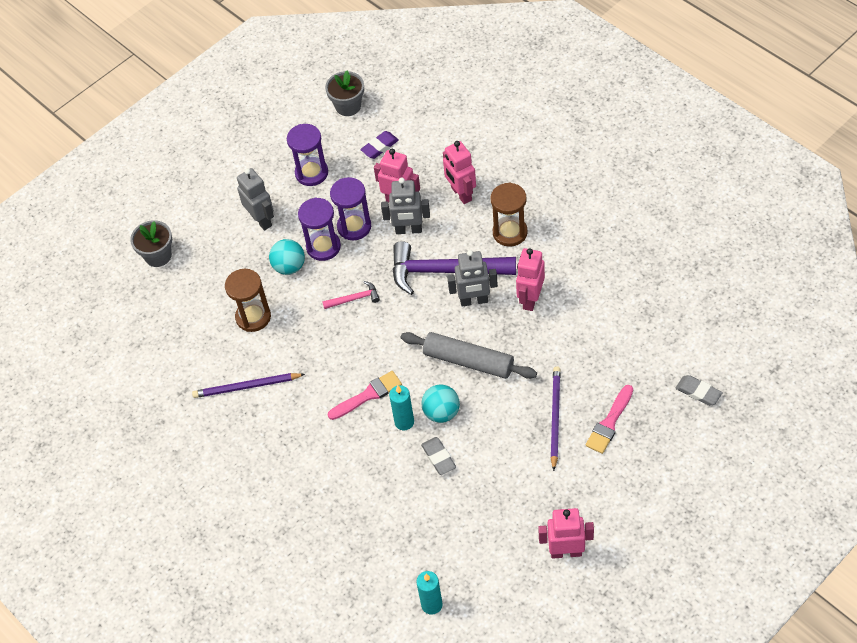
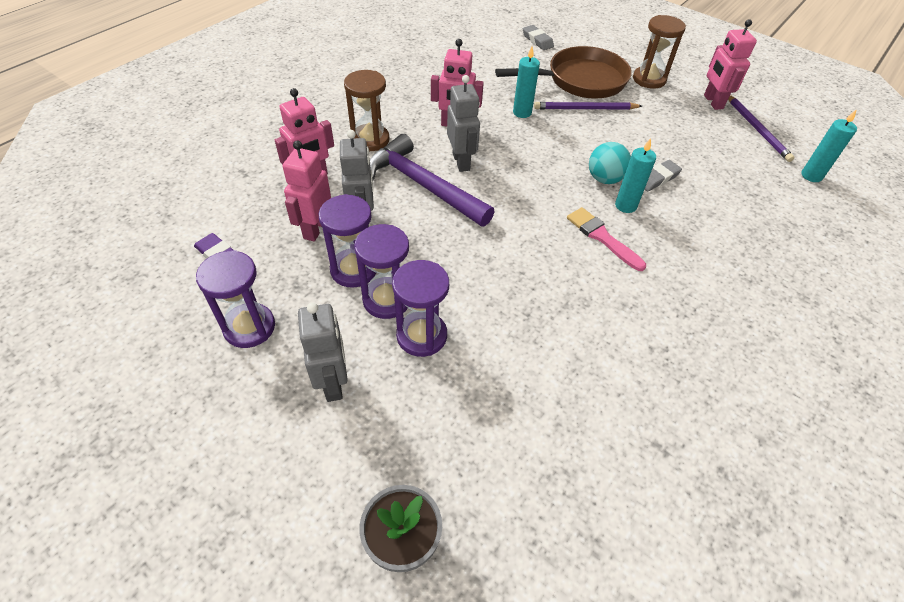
camera: 105 degrees left, 5 degrees down
(246, 387) = (628, 362): purple pencil -> purple pencil (757, 129)
(253, 317) = (513, 370): brown hourglass -> brown hourglass (649, 79)
(261, 220) = (333, 383): grey robot -> grey robot turned 120 degrees clockwise
(289, 267) = (421, 336): turquoise ball -> purple hourglass
(348, 106) = (127, 295): grey flower pot -> none
(354, 299) = (469, 260): pink hammer -> none
(444, 271) = (423, 185): purple hammer -> purple hammer turned 135 degrees clockwise
(468, 361) = (537, 163): grey rolling pin -> none
(549, 358) = (522, 113): none -> turquoise candle
(609, 422) = (580, 81): pink brush -> brown pan
(698, 392) = (537, 40): grey eraser -> grey eraser turned 60 degrees counterclockwise

